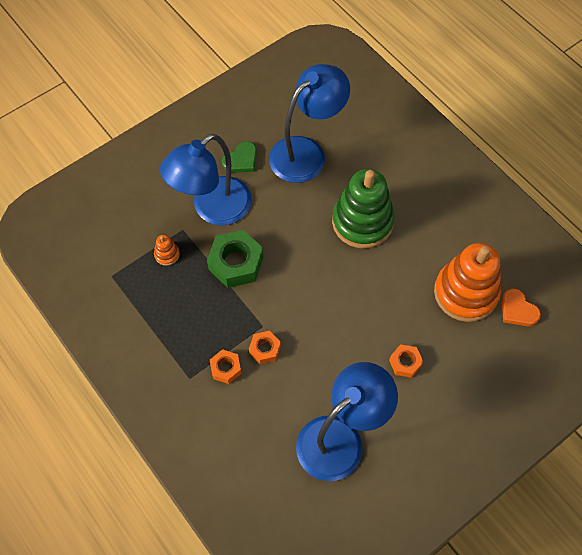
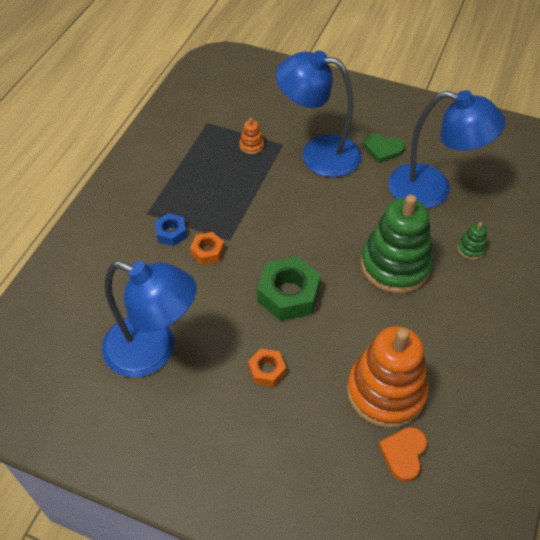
camera: 60 degrees right, 10 degrees down
(226, 368) = (171, 233): orange nut -> blue nut
(236, 263) = (277, 193): green nut -> green nut (288, 294)
(378, 164) = (471, 249): none -> green stacking toy

